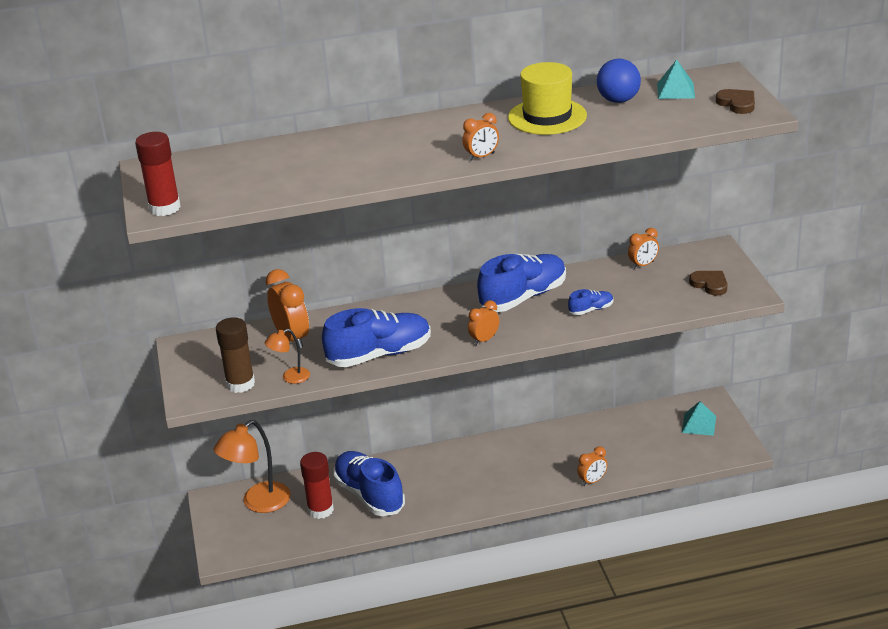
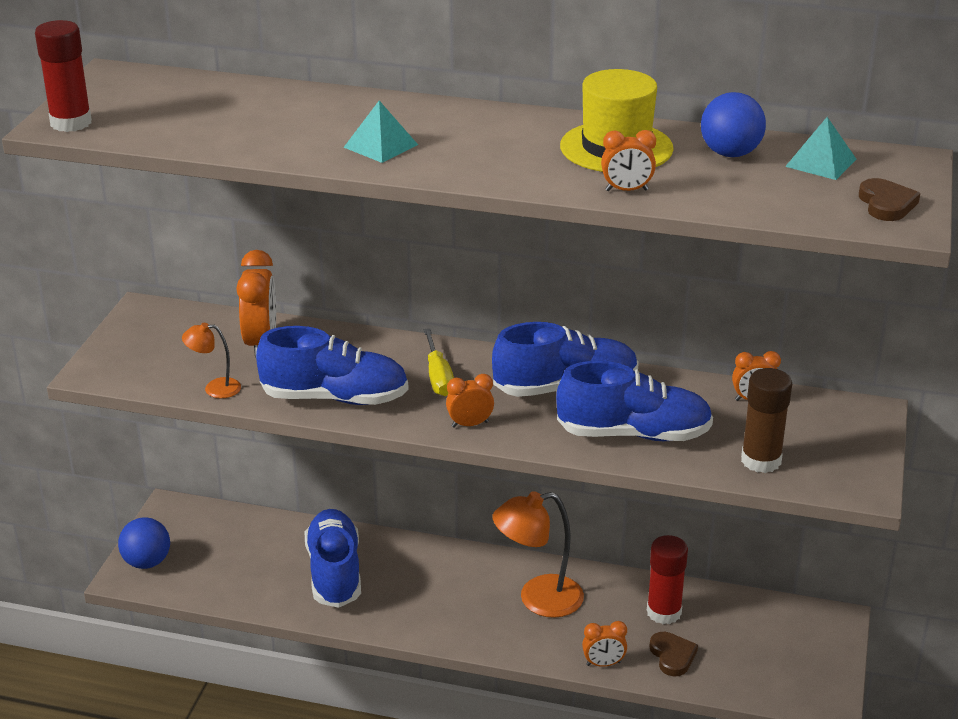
camera: 25 degrees right, 0 degrees up
(228, 540) = (147, 562): none -> blue ball
(240, 384) = (157, 376): brown glue stick -> brown glue stick (761, 460)
(258, 503) = (212, 532): orange lamp -> orange lamp (538, 599)
(320, 510) = (269, 568): red glue stick -> red glue stick (664, 612)
(435, 318) = (438, 377): none -> yellow screwdriver
(481, 157) = (479, 172): orange clock -> orange clock (626, 190)
(591, 310) = (634, 434): blue shoe -> blue shoe, size x2.19
(699, 424) = (797, 645): turquoise pyramid -> turquoise pyramid (381, 146)
(710, 284) = (818, 456): brown heart -> brown heart (672, 656)

